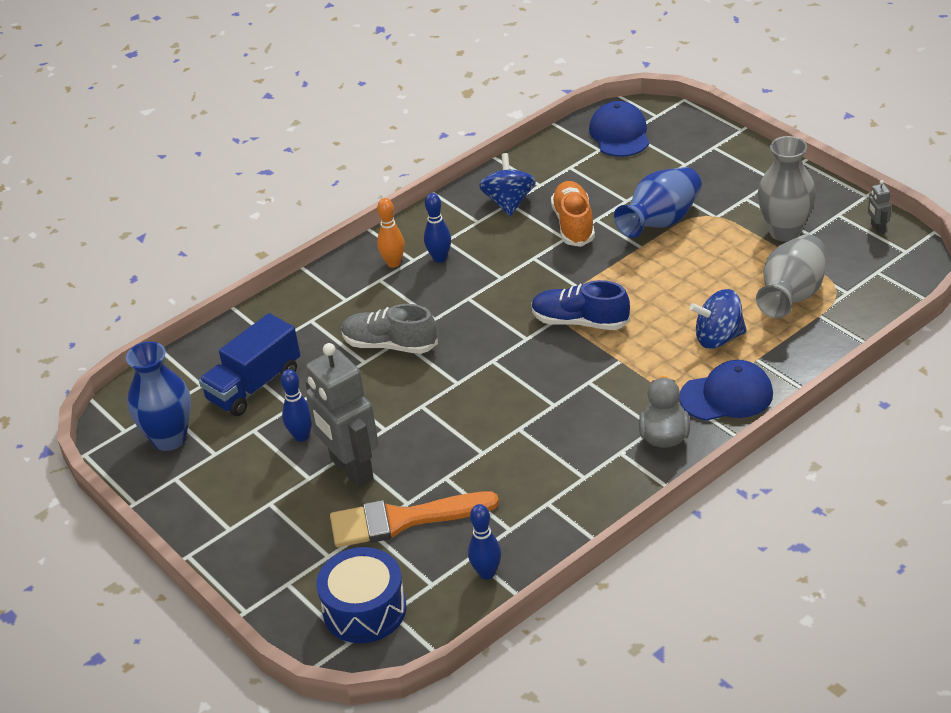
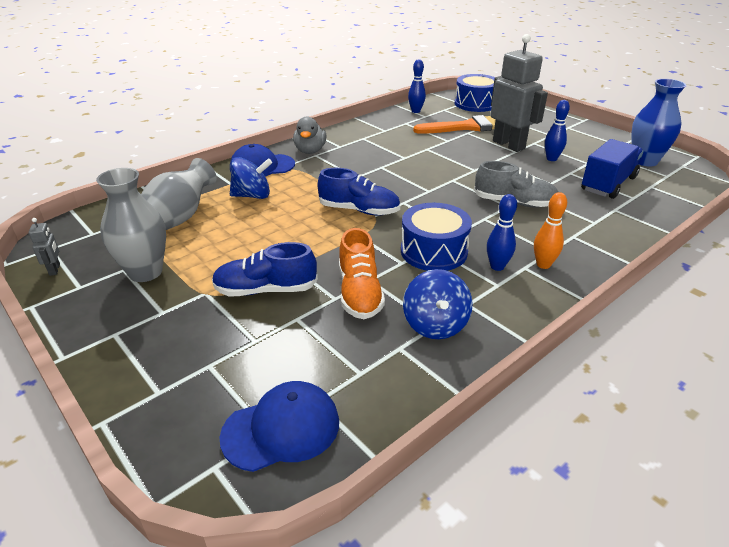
camera: 175 degrees right, 5 degrees down
(499, 271) = (433, 251): none -> blue drum
(619, 134) = (281, 429): blue cap -> blue cap turned 105 degrees counterclockwise
(660, 222) = (266, 290): blue vase -> blue shoe

